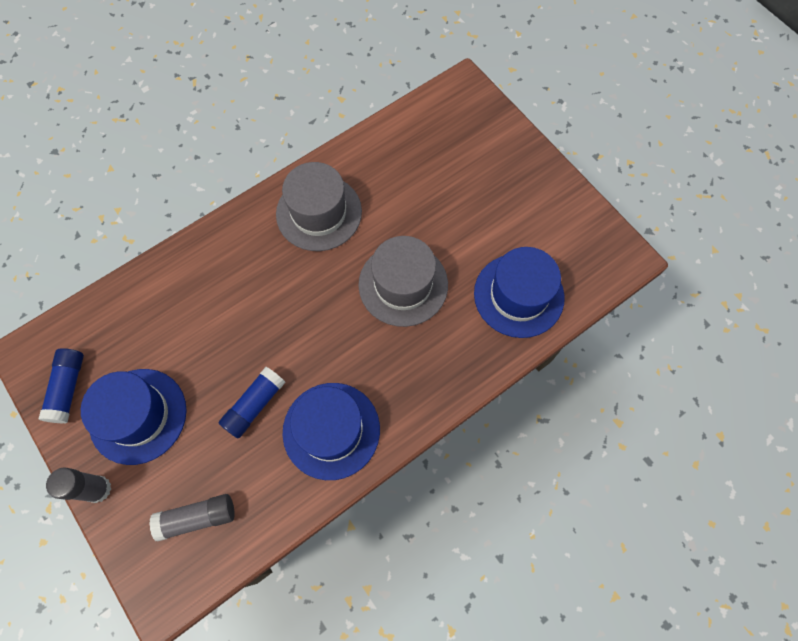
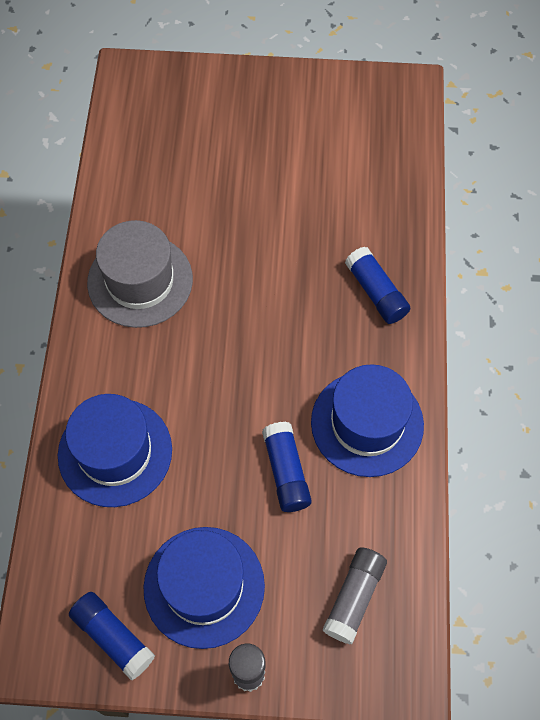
camera: 50 degrees left, 5 degrees down
(403, 284) = (279, 265): grey hat -> none
(437, 361) = (376, 292): none -> blue glue stick
(518, 295) = (372, 187): blue hat -> blue hat (115, 452)

